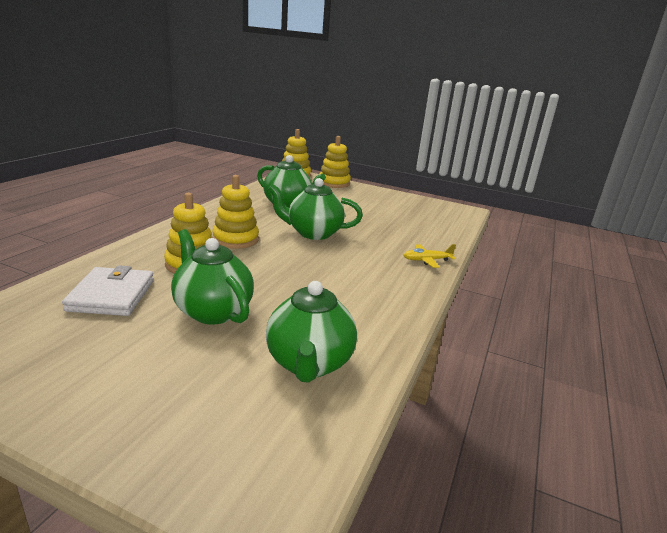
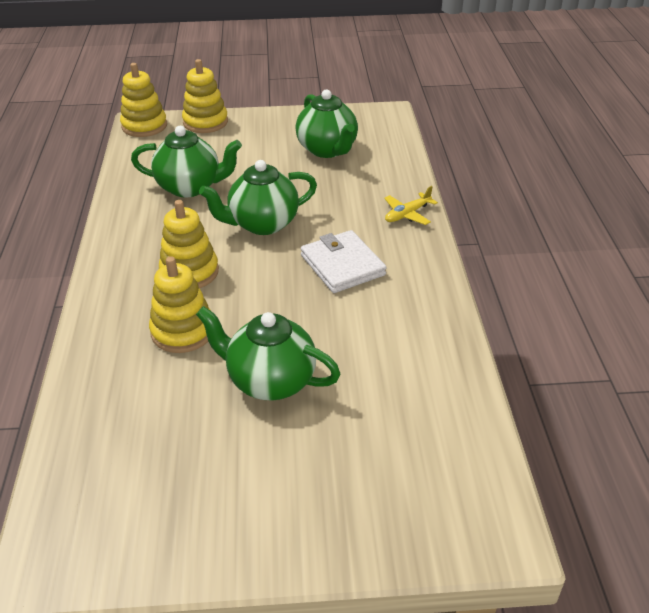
camera: 25 degrees left, 15 degrees up
(111, 295) = (149, 412): white wallet -> white wallet (342, 265)
(309, 363) = (410, 395): green teapot -> green teapot (327, 150)

